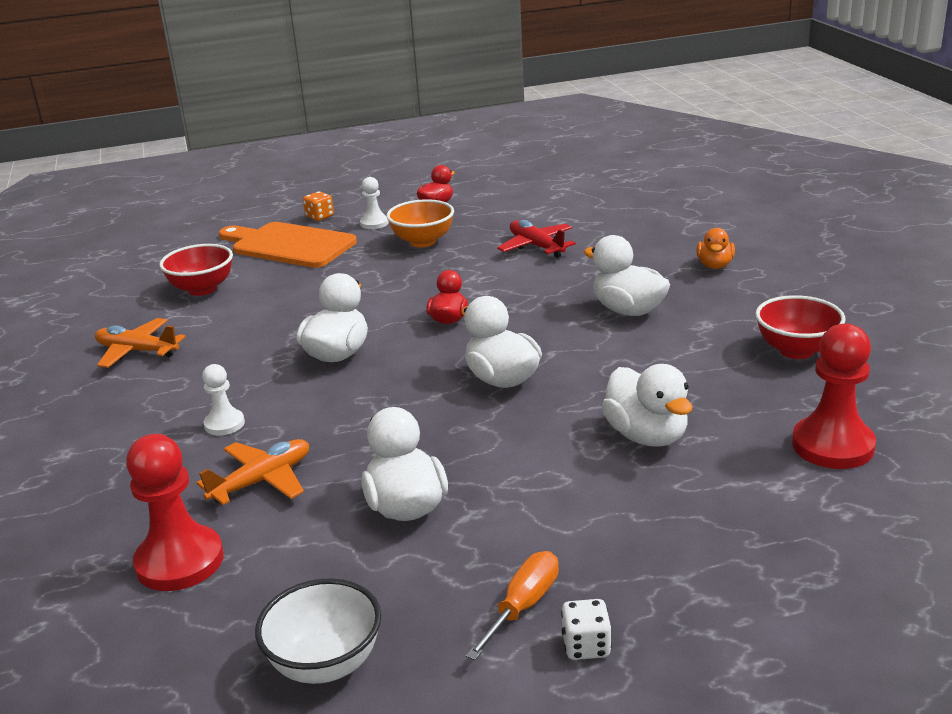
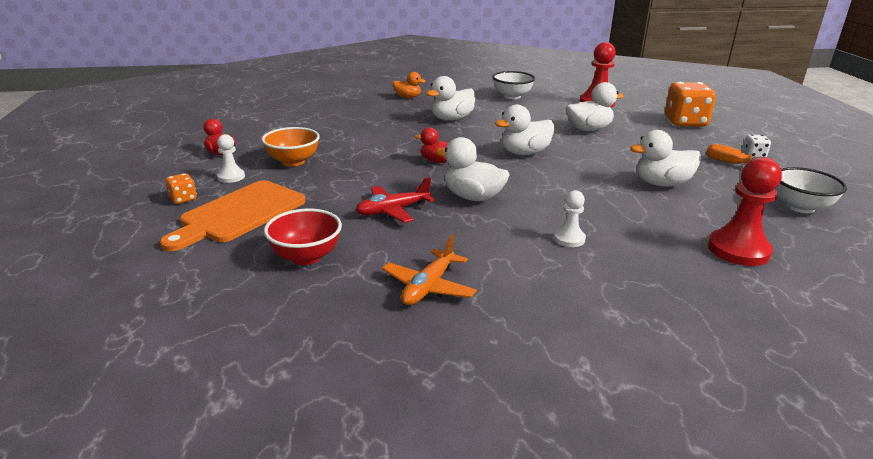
camera: 85 degrees left, 0 degrees up
(262, 481) = (643, 224): orange plane -> none
(536, 246) = (340, 130): red plane -> red plane (393, 210)
(769, 564) = (685, 122): none -> orange dice
(796, 350) = (512, 96): red bowl -> white bowl

